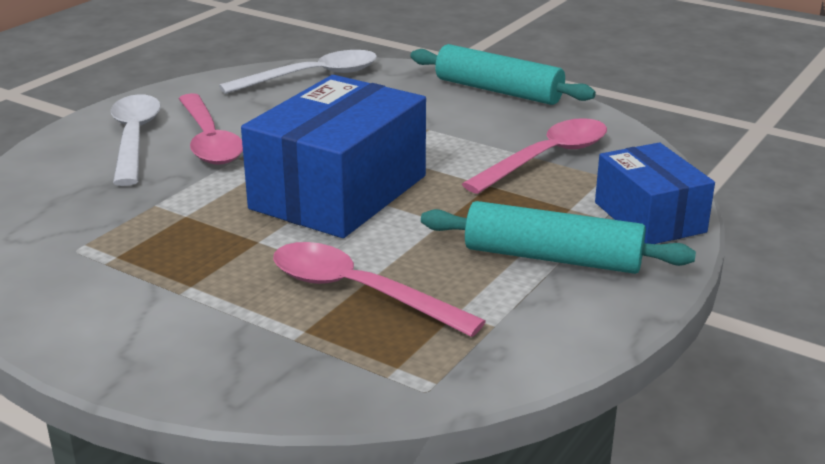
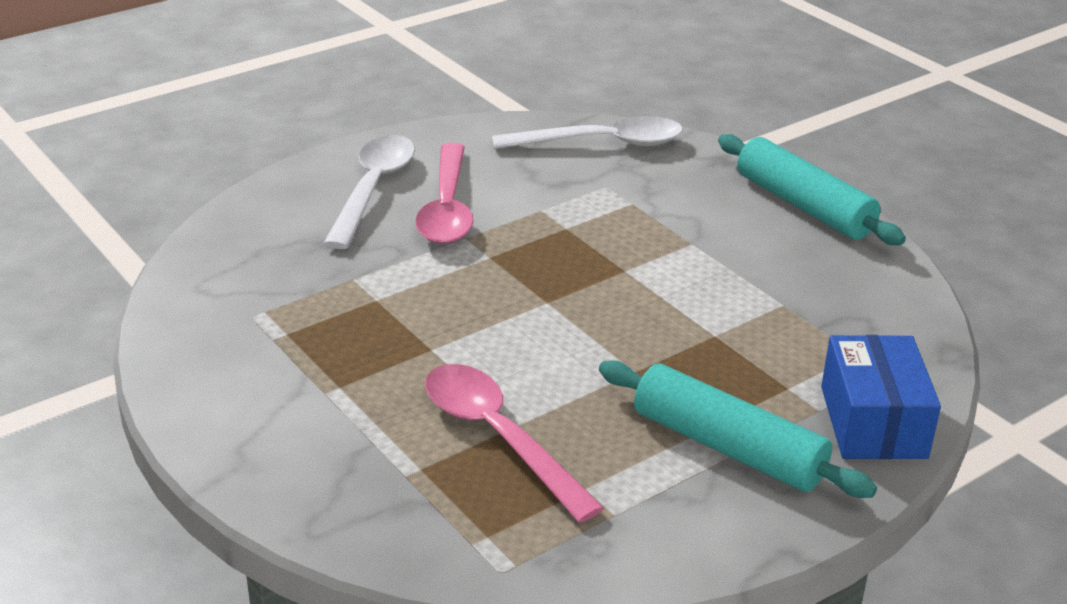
camera: 20 degrees right, 5 degrees up
(339, 192) = (546, 306): blue box -> none
(547, 158) = (804, 313): pink spoon -> none

